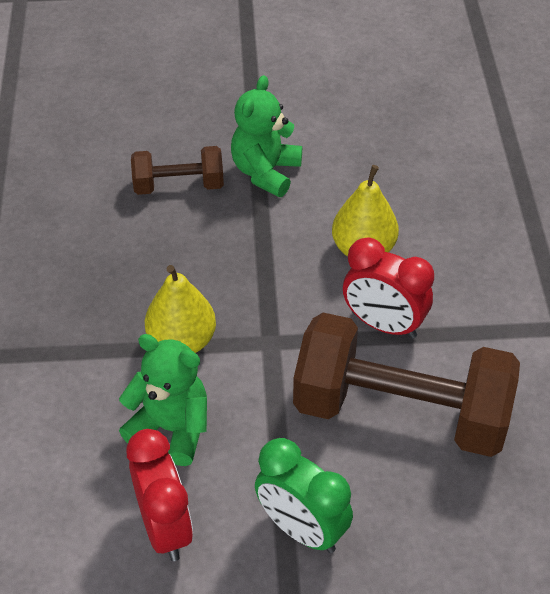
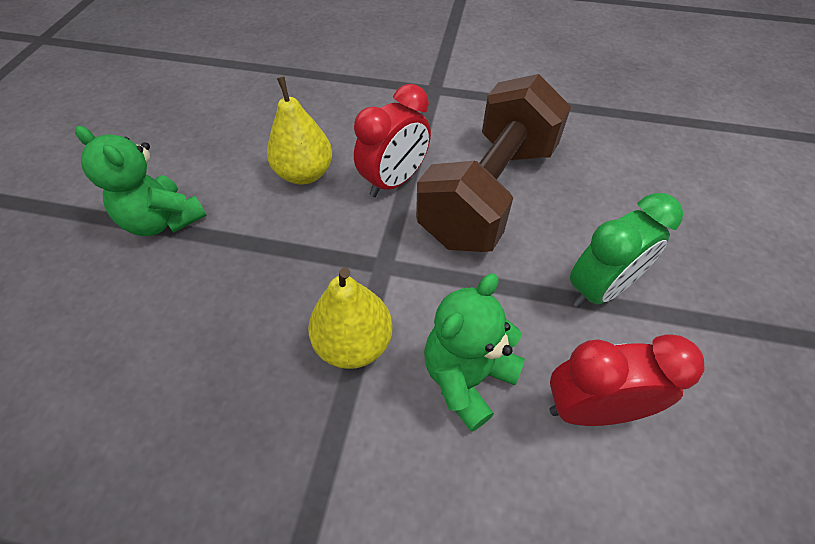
camera: 75 degrees left, 5 degrees up
(178, 185) = (127, 301): brown dumbbell -> none

